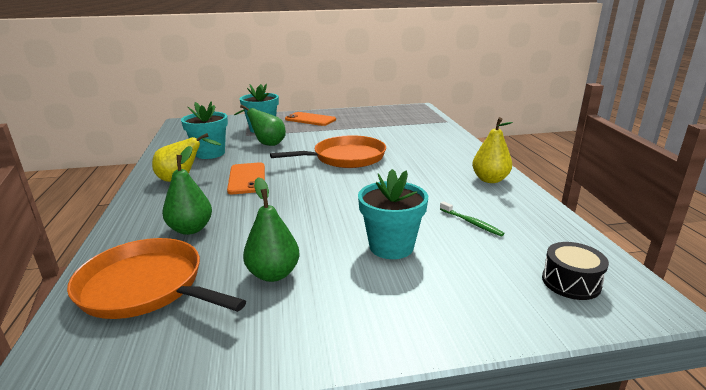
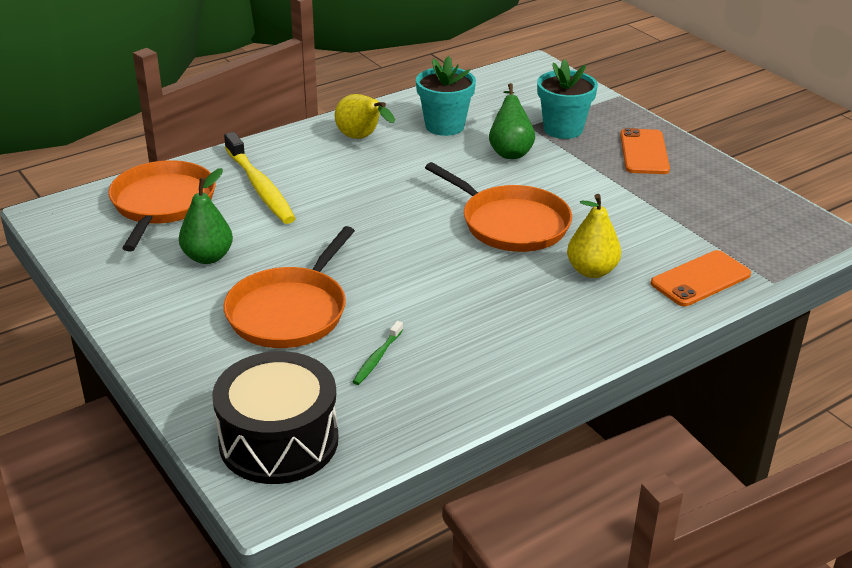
camera: 65 degrees right, 10 degrees up
(191, 229) = (260, 187): green pear -> yellow toothbrush
(247, 178) = (391, 176): orange phone -> orange phone (700, 279)
(391, 246) = (290, 311): turquoise flower pot -> orange pan
(490, 180) = (525, 359): yellow pear -> yellow pear (591, 271)
(571, 282) = (278, 441): black drum -> black drum, size x1.92

